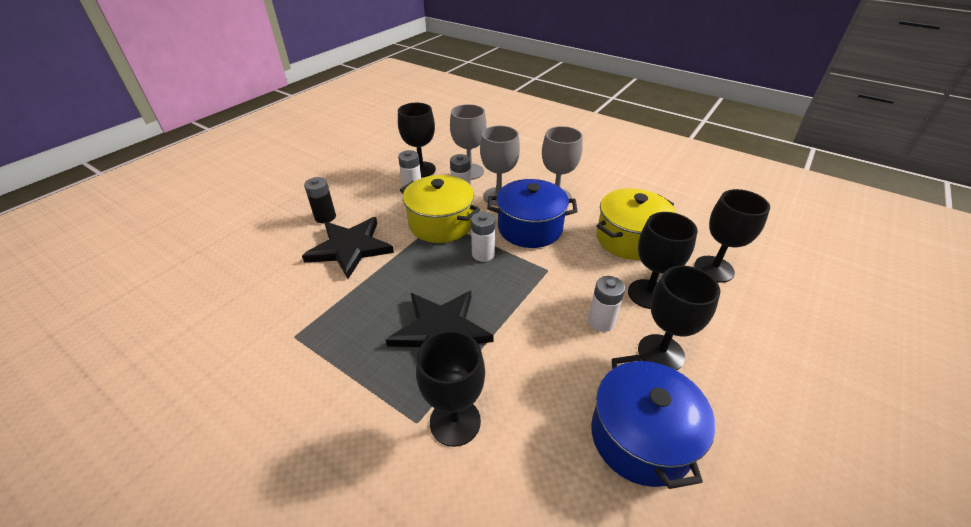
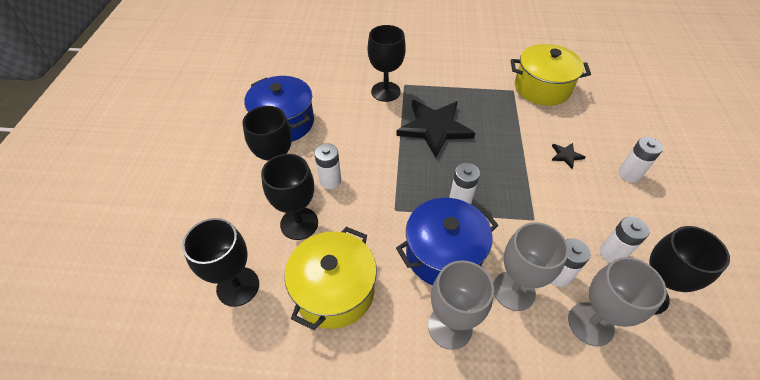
camera: 150 degrees right, 10 degrees up
(325, 217) = (629, 174): black battery -> white battery
(350, 248) = (566, 155): black star -> black star, size x0.42
(440, 223) = (529, 217): yellow pot -> yellow pot (542, 88)

